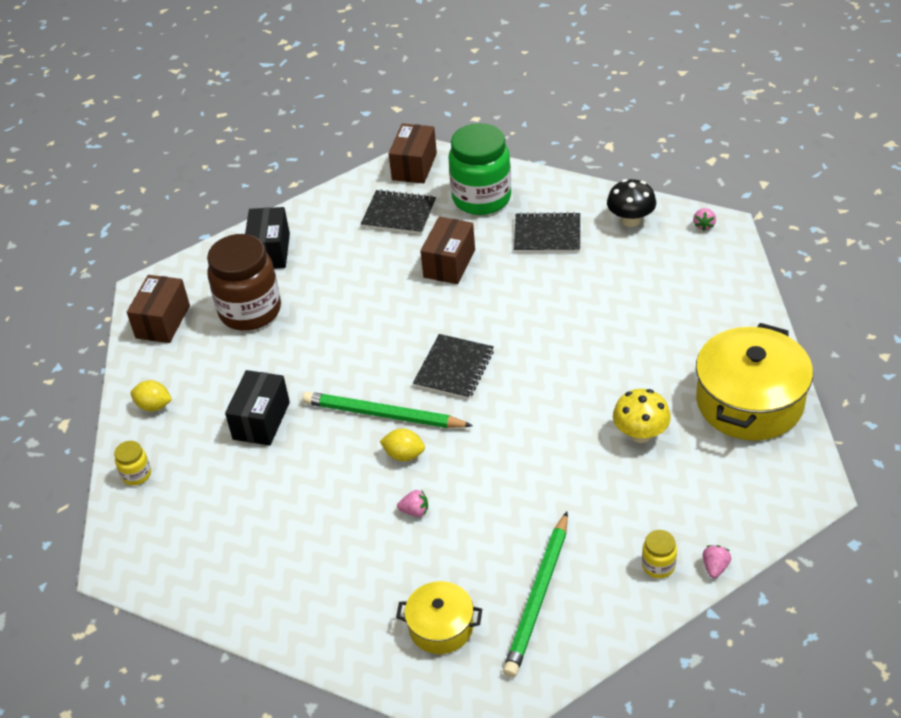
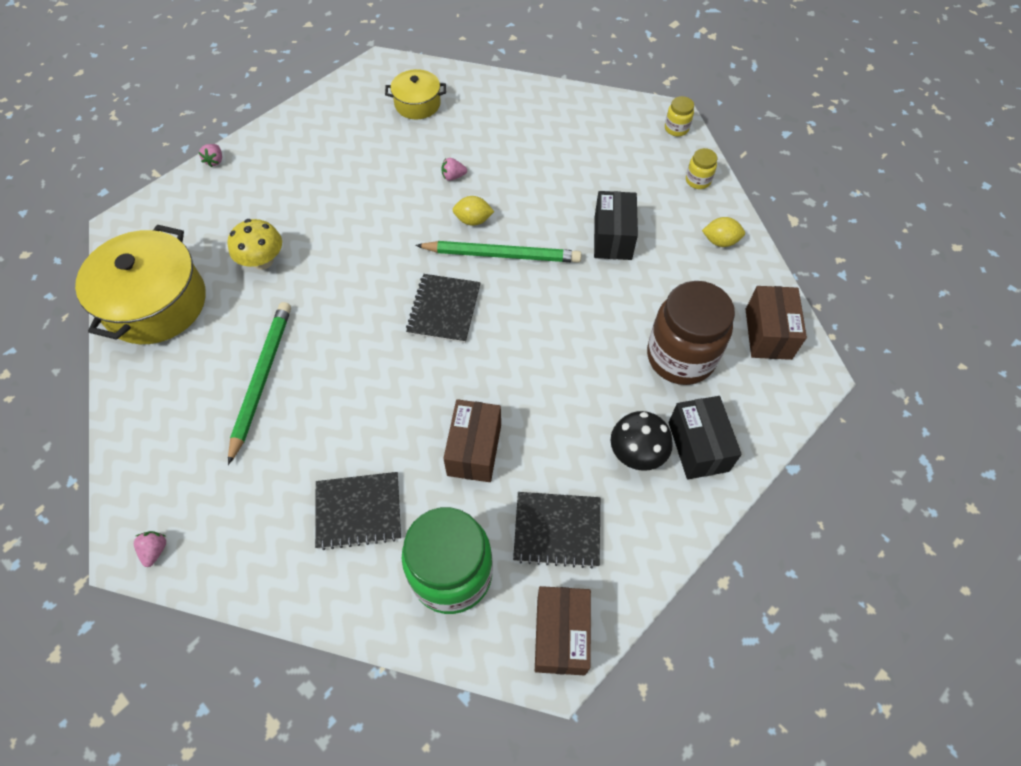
camera: 165 degrees right, 15 degrees up
(538, 597) = (349, 129): green pencil -> green pencil (262, 379)
(630, 220) = (250, 551): black mushroom -> black mushroom (637, 453)
(658, 566) = (258, 158): yellow jar -> yellow jar (676, 129)

